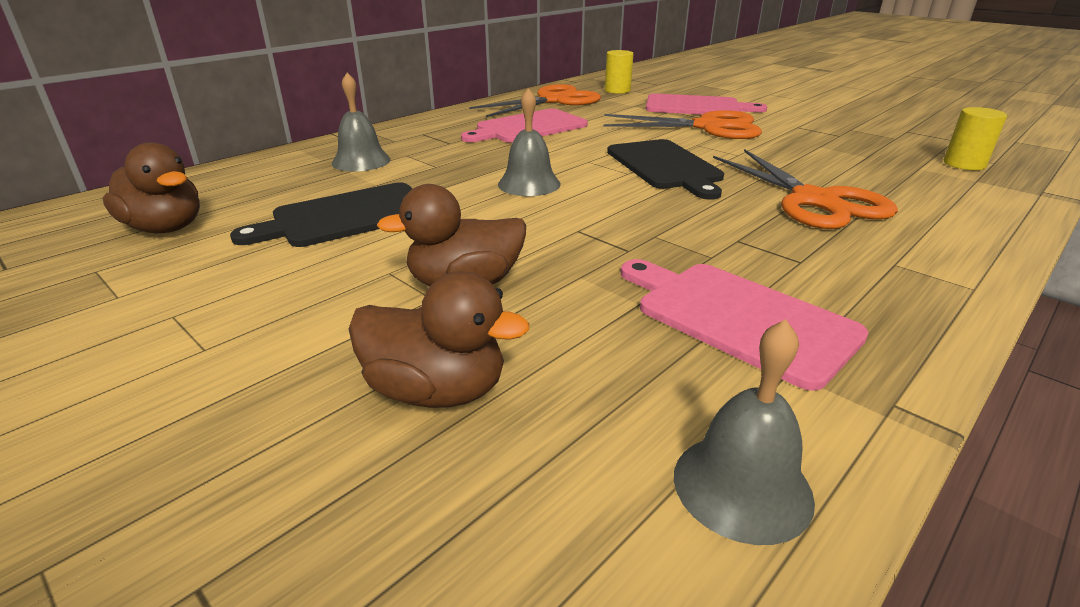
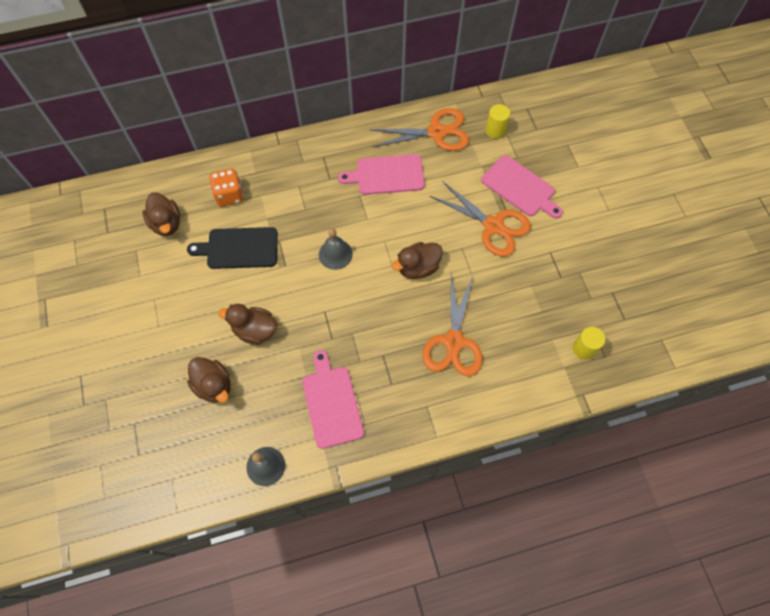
camera: 30 degrees right, 35 degrees up
(288, 181) = (229, 195): none -> orange dice
(361, 161) = (272, 184): grey bell -> none
(665, 166) = (418, 267): black cutting board -> brown duck

